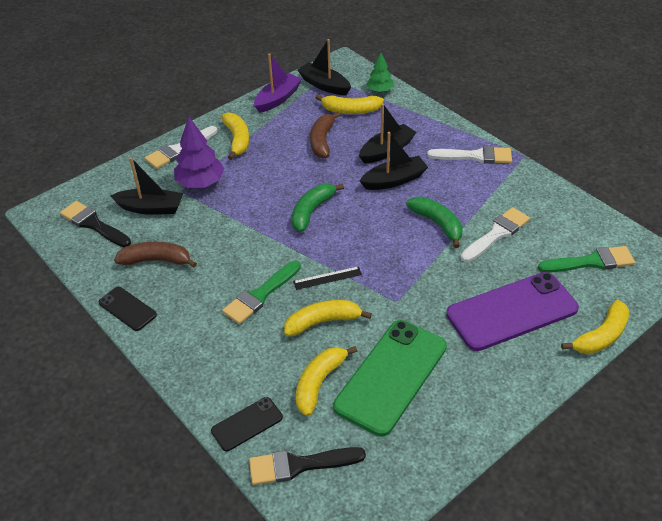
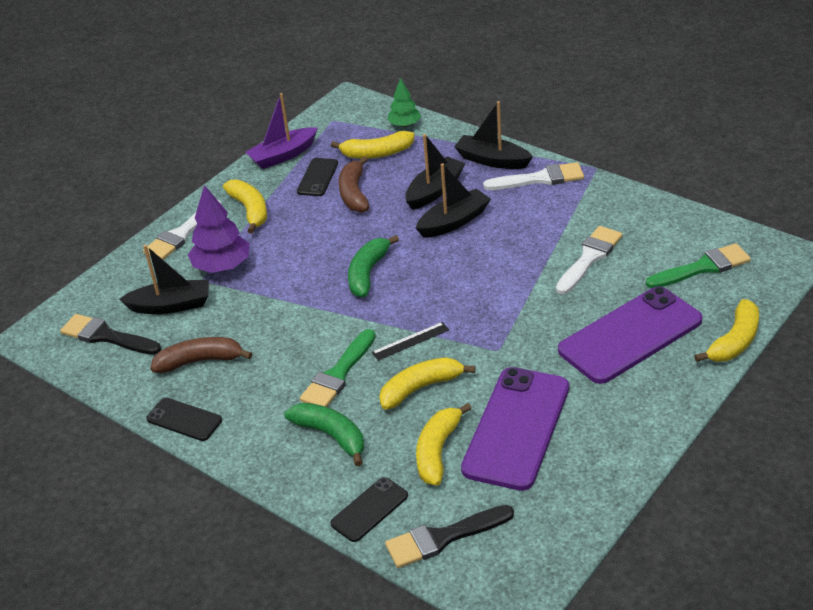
camera: 10 degrees left, 5 degrees down
(277, 99) = (283, 155): purple boat -> purple boat turned 150 degrees counterclockwise
(298, 122) = (317, 177): none -> black phone
(324, 85) = (335, 130): black boat -> black boat (492, 160)
(391, 376) = (517, 428): green phone -> purple phone
(438, 224) = (519, 260): green banana -> green banana (331, 436)

